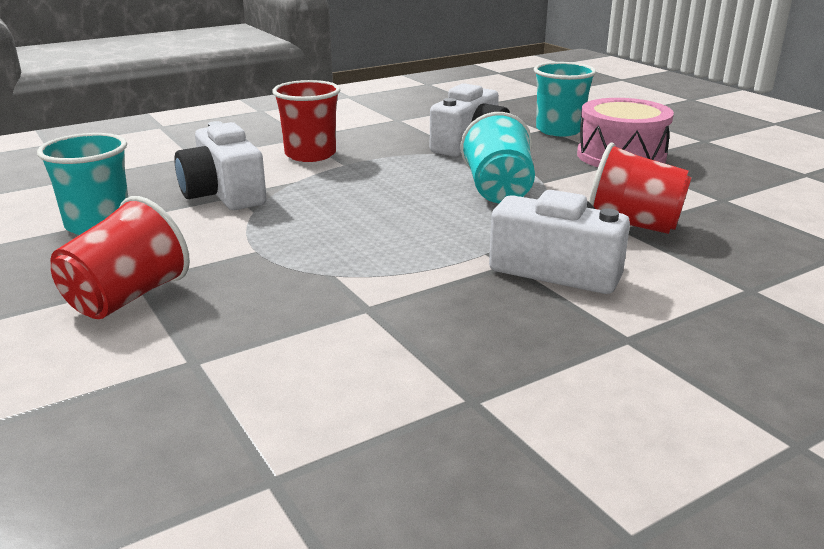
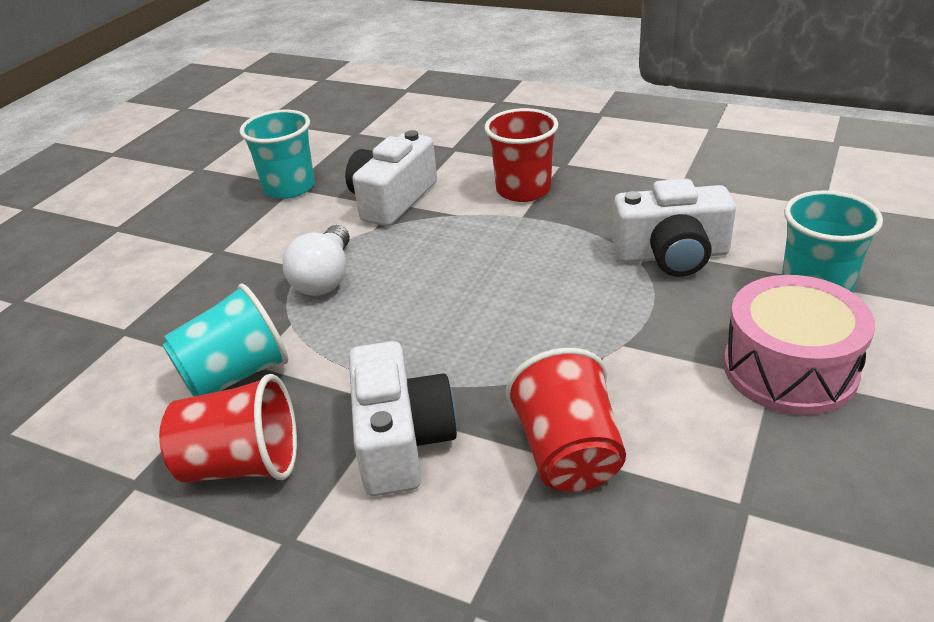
camera: 60 degrees right, 10 degrees up
(126, 298) = (190, 260): red cup -> red cup (242, 465)
(291, 245) = (325, 278): none -> white light bulb
(498, 190) = (561, 326): turquoise cup -> turquoise cup (235, 375)

